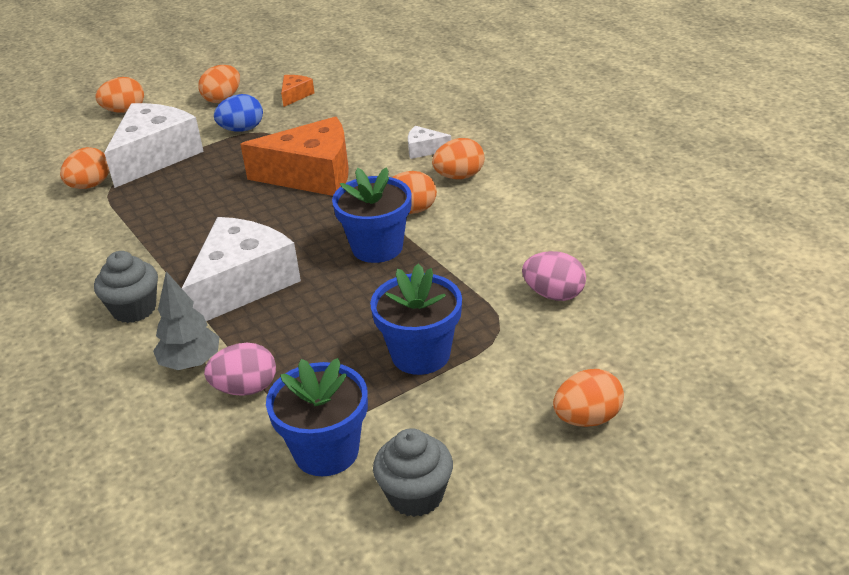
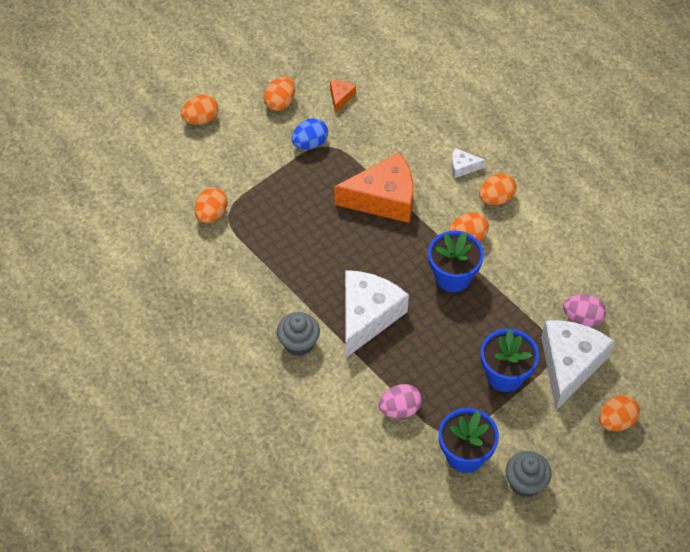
camera: 10 degrees left, 20 degrees up
(155, 156) = (250, 178): white cheese -> white cheese (569, 365)
(191, 363) = (356, 389): grey tree -> none

